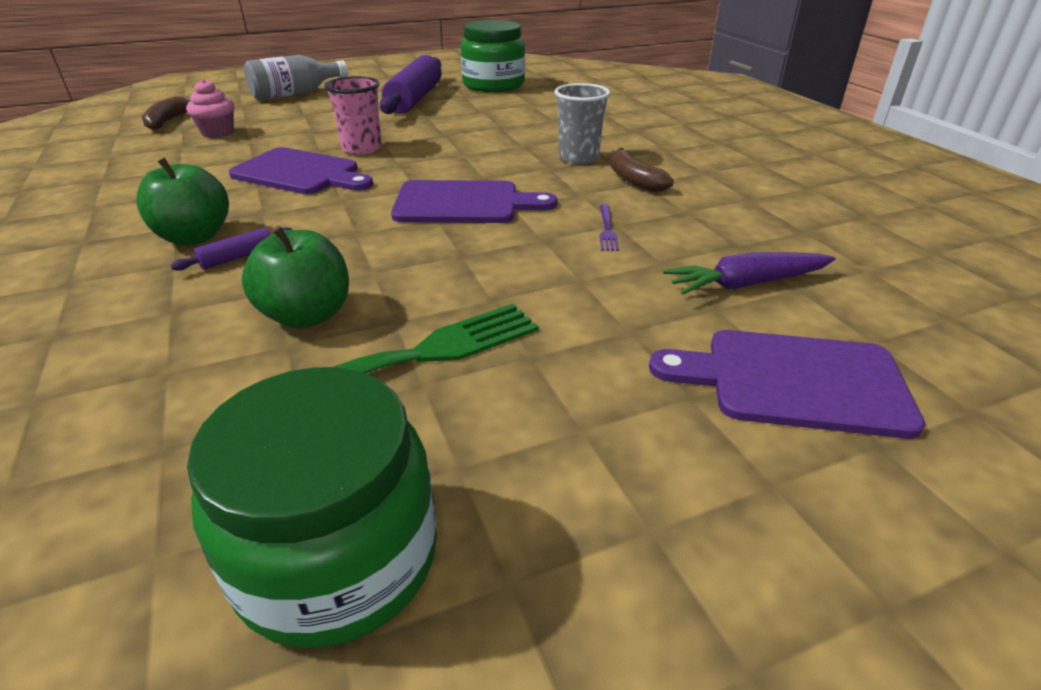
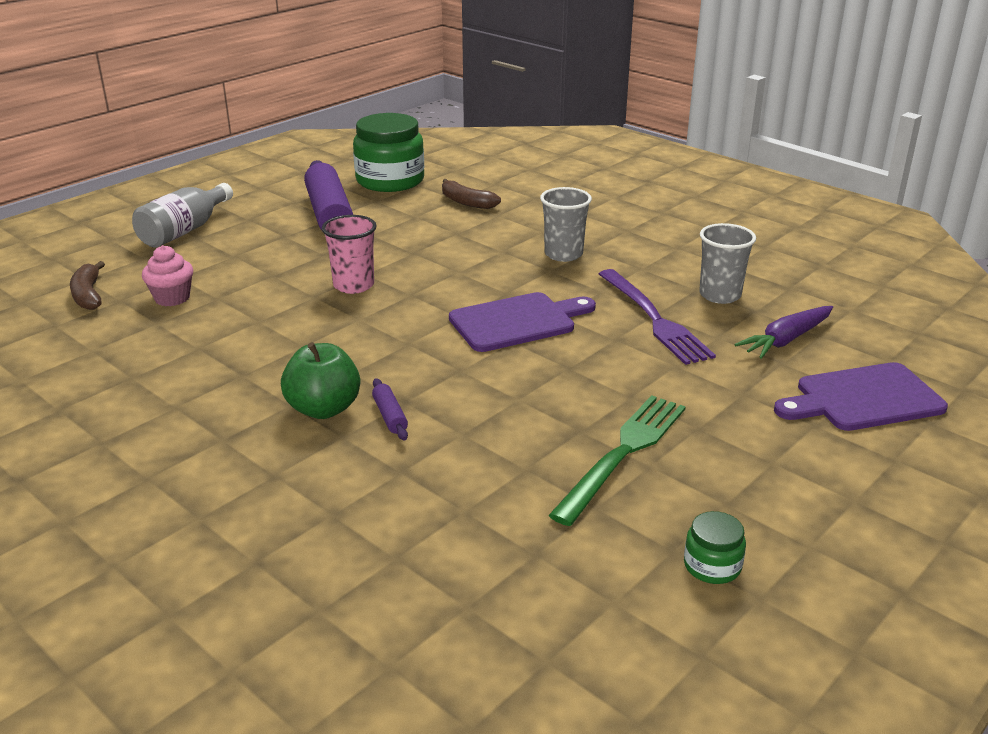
camera: 25 degrees left, 5 degrees down
(237, 257) = (390, 416): purple rolling pin -> purple rolling pin turned 45 degrees counterclockwise
(300, 173) = (329, 325): purple cutting board -> none
(307, 315) = (512, 444): green apple -> none
(337, 557) = (712, 566): green jar -> green jar, size x0.46
(607, 229) = (654, 319): purple fork -> purple fork, size x2.31
(634, 180) = (630, 267): brown banana -> brown banana (466, 202)
(707, 222) = (720, 295): none -> grey cup

